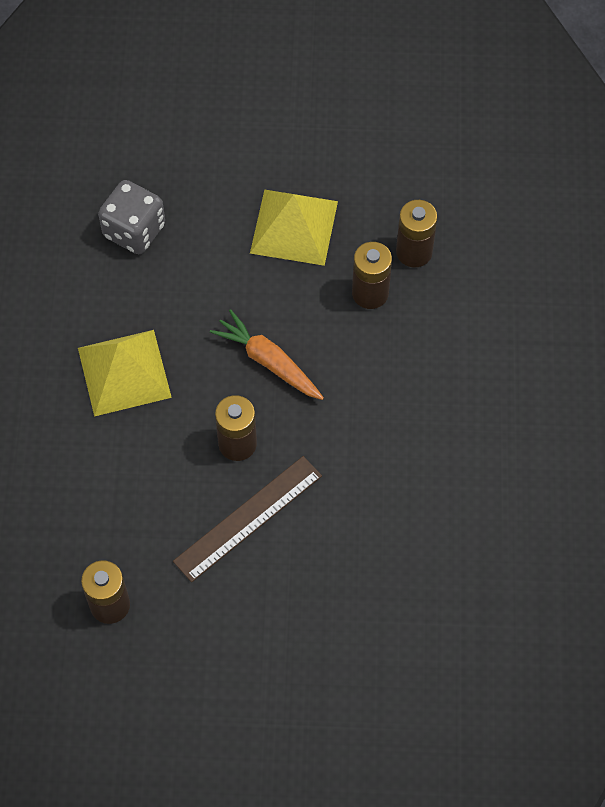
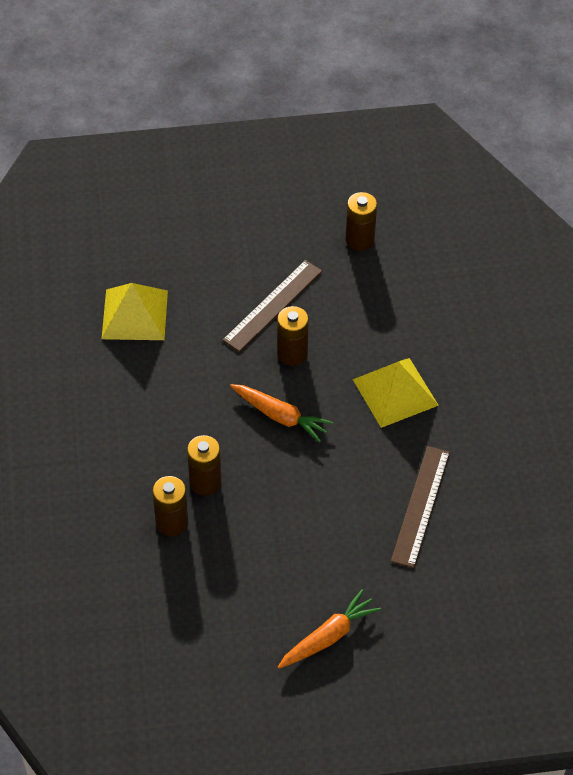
camera: 170 degrees right, 10 degrees down
(134, 230) = (420, 506): grey dice -> brown ruler
(267, 110) = (328, 636): none -> orange carrot
(294, 227) = (281, 529): yellow pyramid -> yellow pyramid (135, 314)

